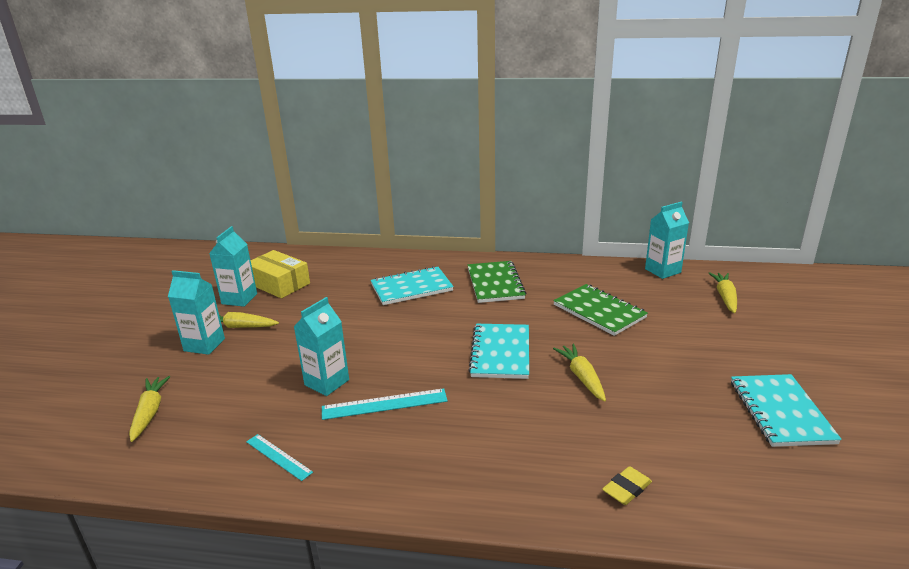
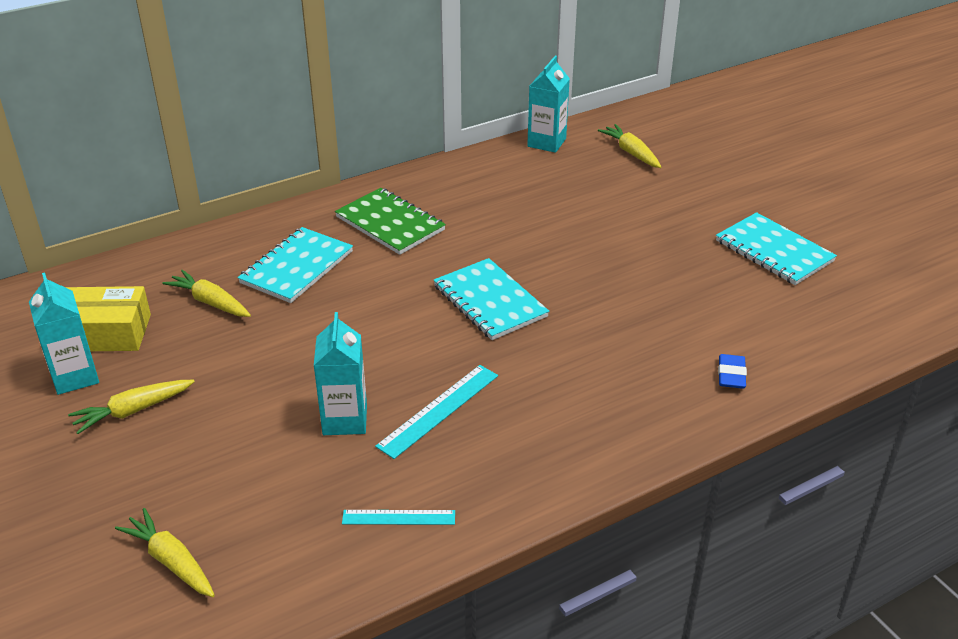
camera: 40 degrees left, 10 degrees up
(204, 345) = (117, 454): turquoise carton -> none
(582, 377) = (593, 292): yellow carrot -> yellow carrot (210, 302)
(599, 311) = (534, 214): green notebook -> none
(626, 489) = (731, 375): yellow eraser -> blue eraser

